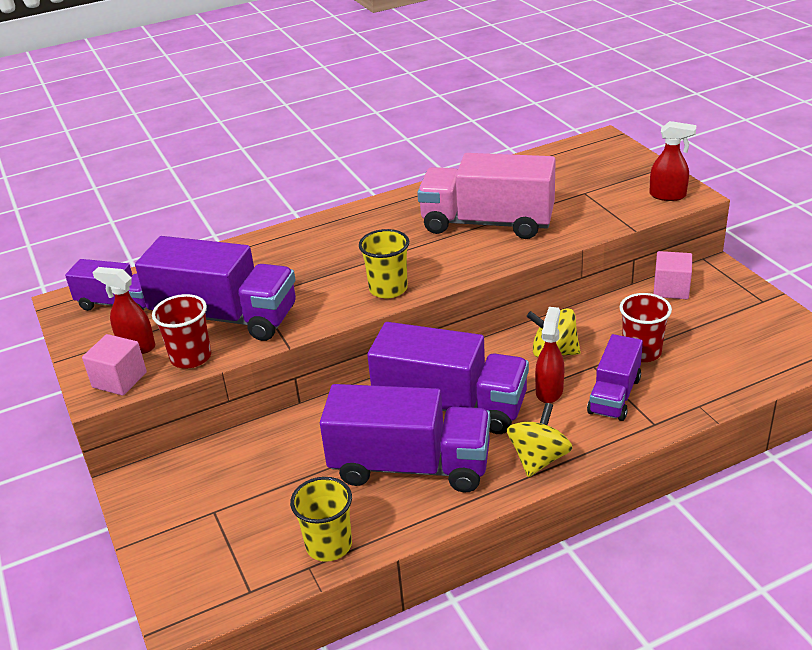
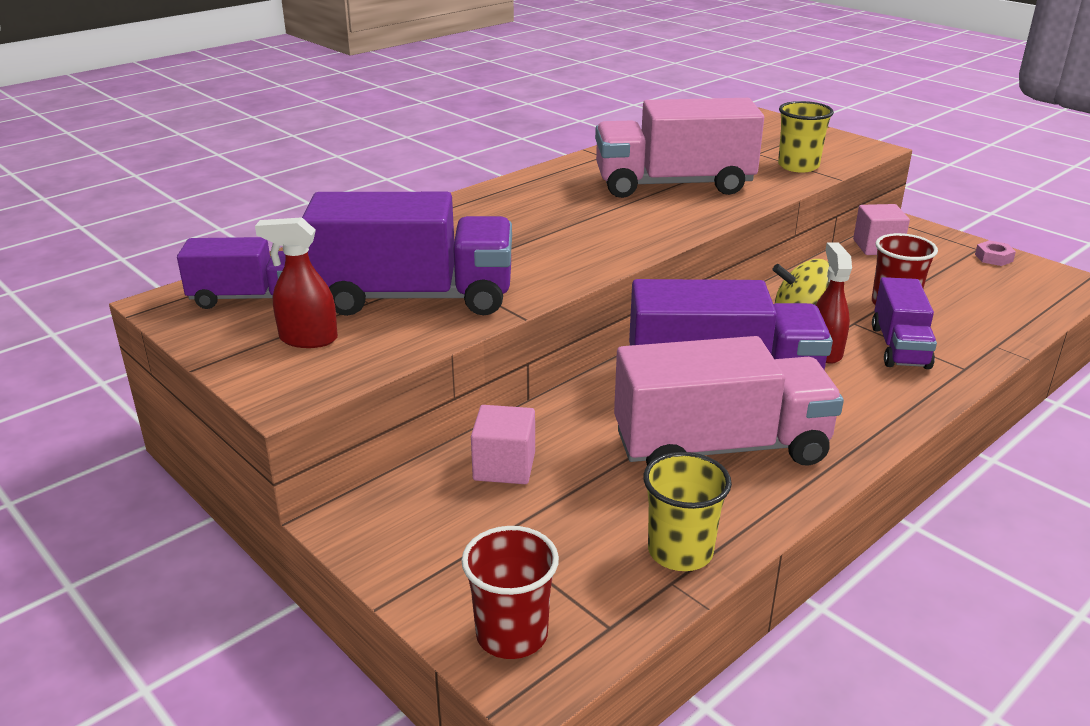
camera: 20 degrees left, 5 degrees down
(119, 380) = (308, 378): pink cube -> pink cube (504, 466)
(191, 357) = (397, 343): red cup -> red cup (512, 634)
(388, 289) = (607, 251): yellow cup -> yellow cup (798, 166)
(410, 466) = (720, 448): purple truck -> pink truck
(538, 459) = (867, 419): yellow spinning top -> none
(668, 195) = (848, 150): red spray bottle -> none
(770, 313) = (993, 258): none -> pink nut

